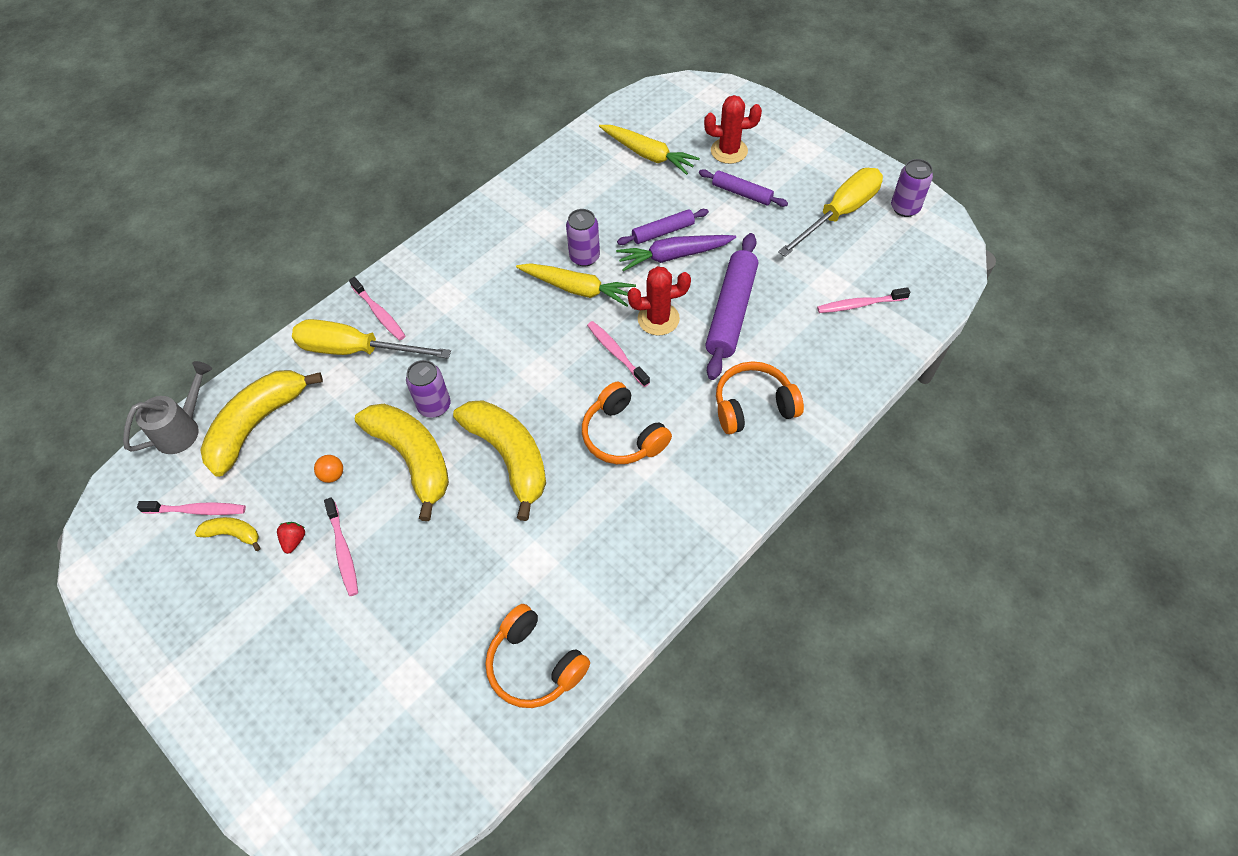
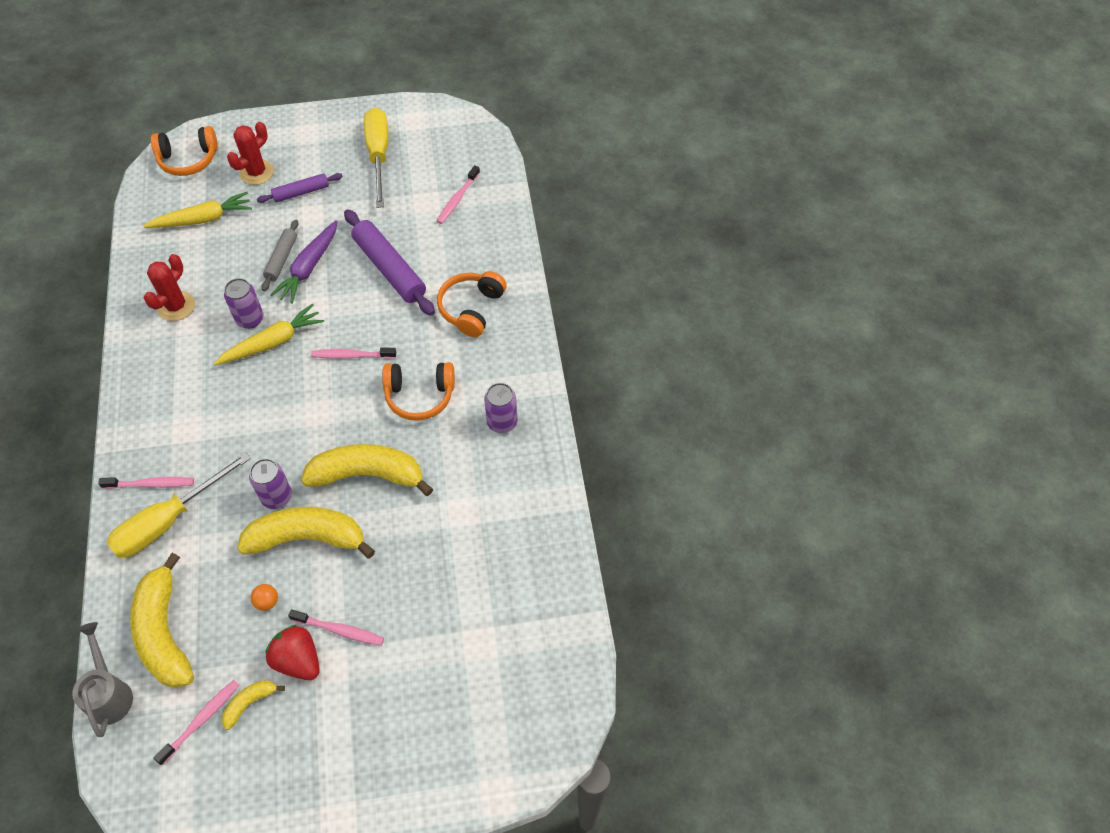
camera: 55 degrees left, 0 degrees up
(294, 540) = (298, 660): red strawberry -> red strawberry, size x1.96
(534, 665) = (535, 557): orange headphones -> orange headphones (188, 159)
(658, 319) = (350, 312): red cactus -> red cactus (176, 306)
(663, 232) = (281, 259): purple rolling pin -> grey rolling pin
(905, 208) = (412, 121): purple can -> purple can (502, 422)

